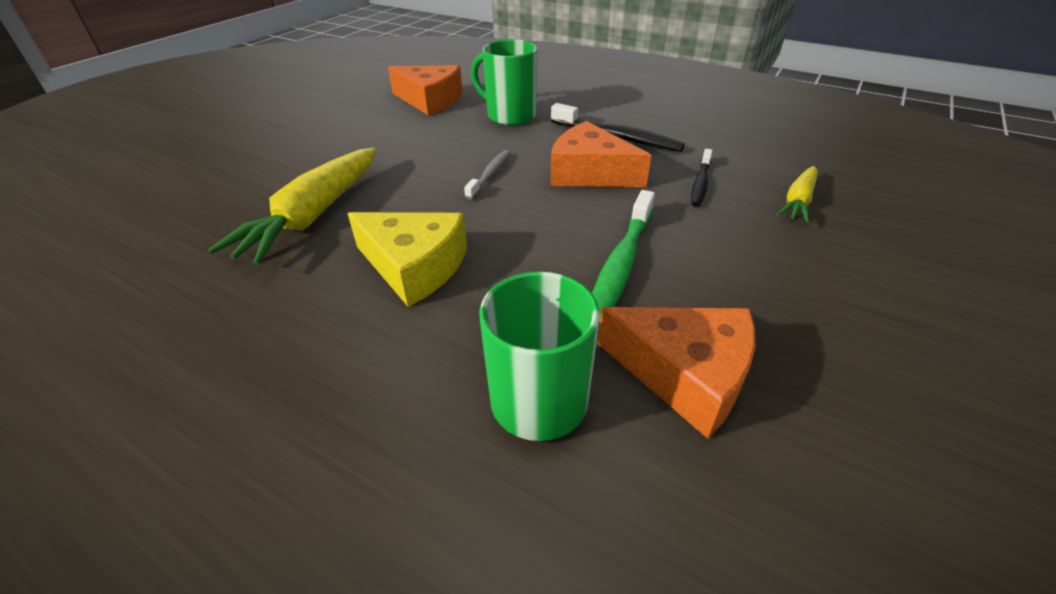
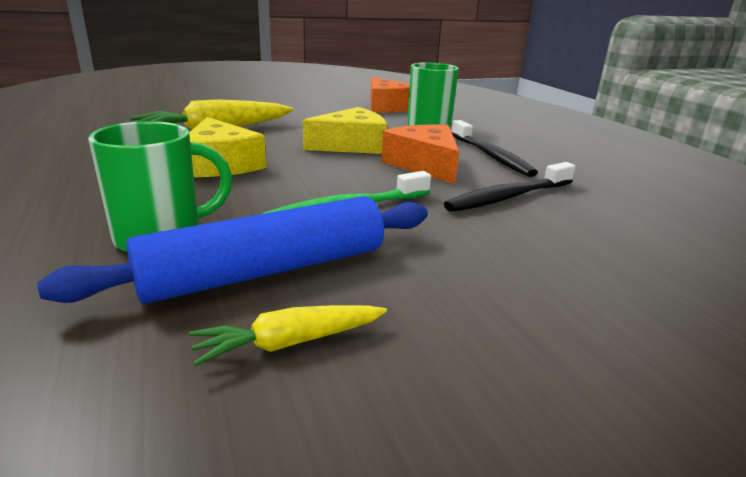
camera: 35 degrees right, 15 degrees down
(490, 174) = (352, 145): grey toothbrush -> yellow cheese
(685, 374) = (266, 270): orange cheese -> blue rolling pin
(700, 183) = (508, 197): black toothbrush -> black toothbrush, size x1.64
(798, 201) = (586, 236): yellow carrot -> yellow carrot (290, 343)

